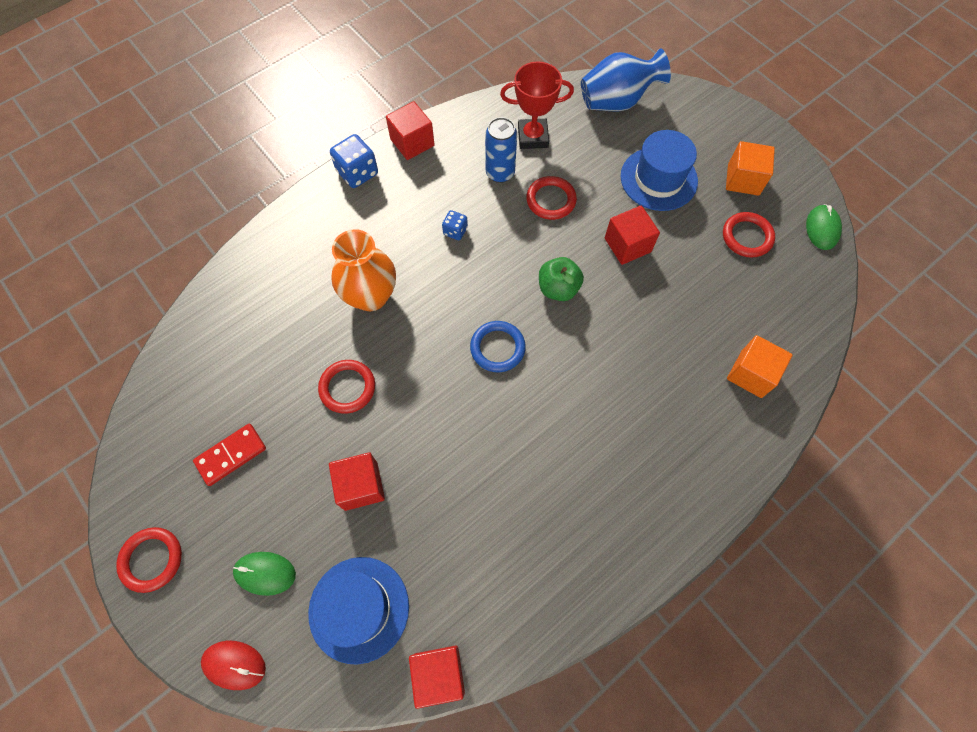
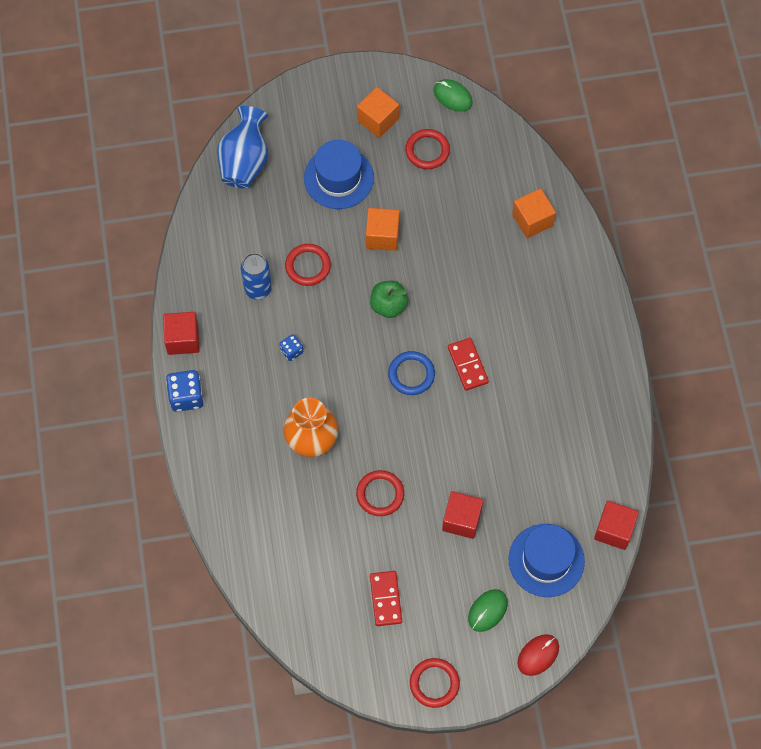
camera: 60 degrees left, 0 degrees up
(533, 137) = (238, 245): red trophy -> none
(542, 397) = (467, 365): none -> red domino
(627, 245) = (382, 236): red cube -> orange cube

